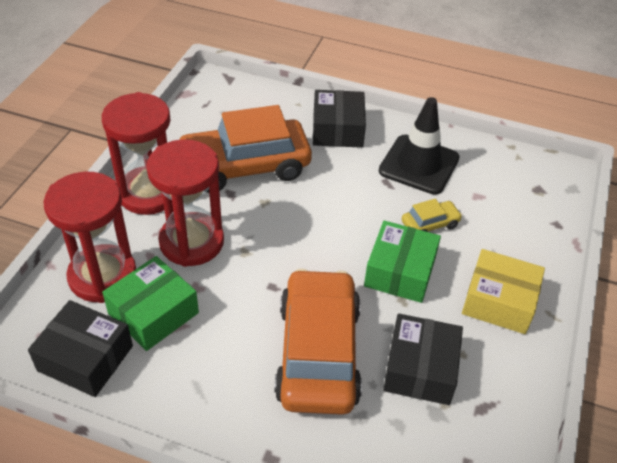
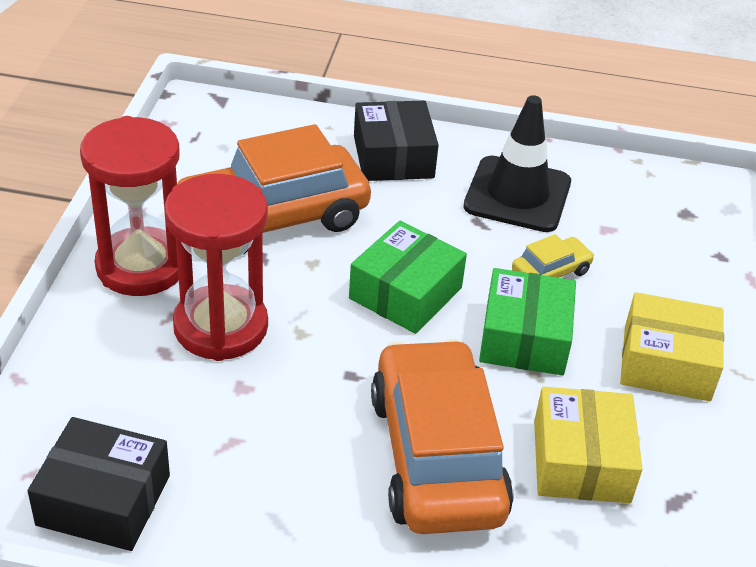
camera: 10 degrees left, 5 degrees down
(103, 276) = (101, 386): red hourglass -> none
(153, 313) = (189, 428): green box -> green box (405, 293)
(420, 369) = (581, 461): black box -> yellow box

